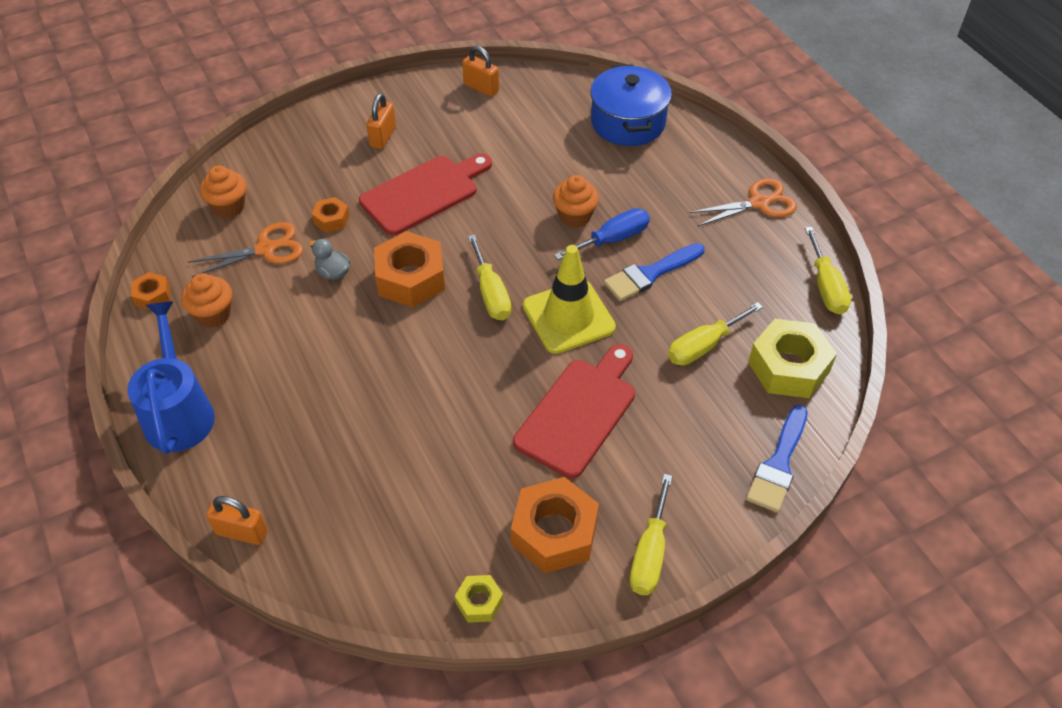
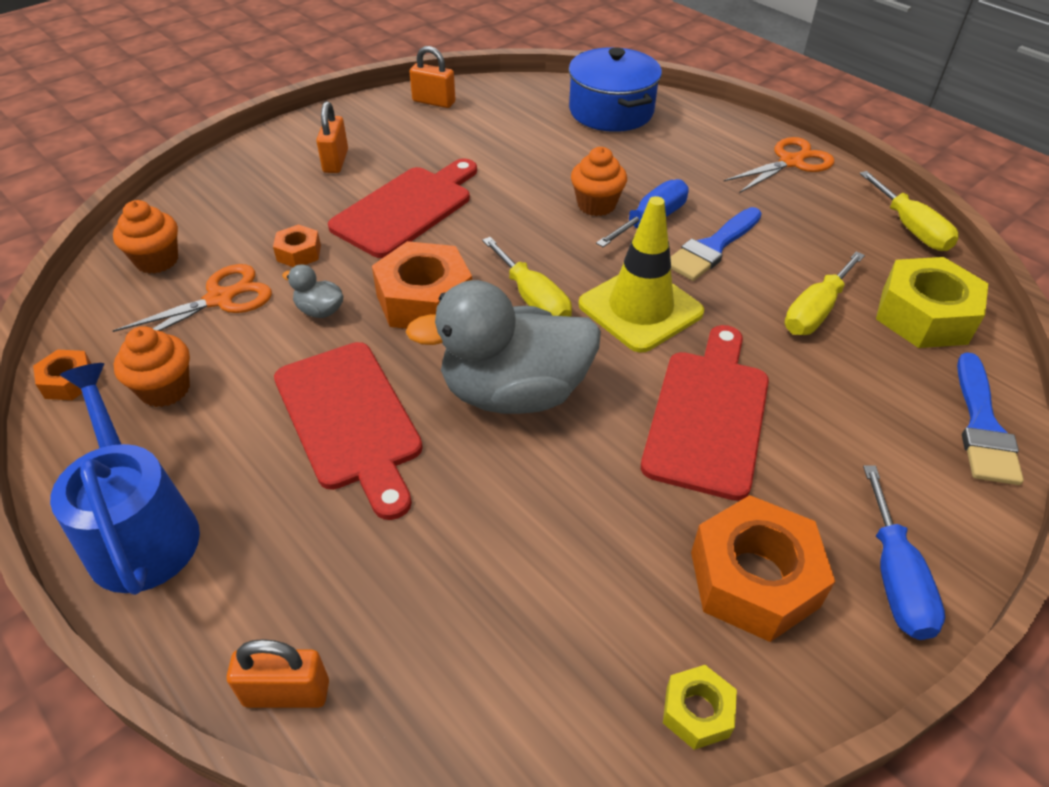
camera: 15 degrees left, 5 degrees down
(329, 364) = (349, 420): none -> red cutting board
(448, 366) = (514, 393): none -> grey duck
(650, 553) = (895, 577): yellow screwdriver -> blue screwdriver

